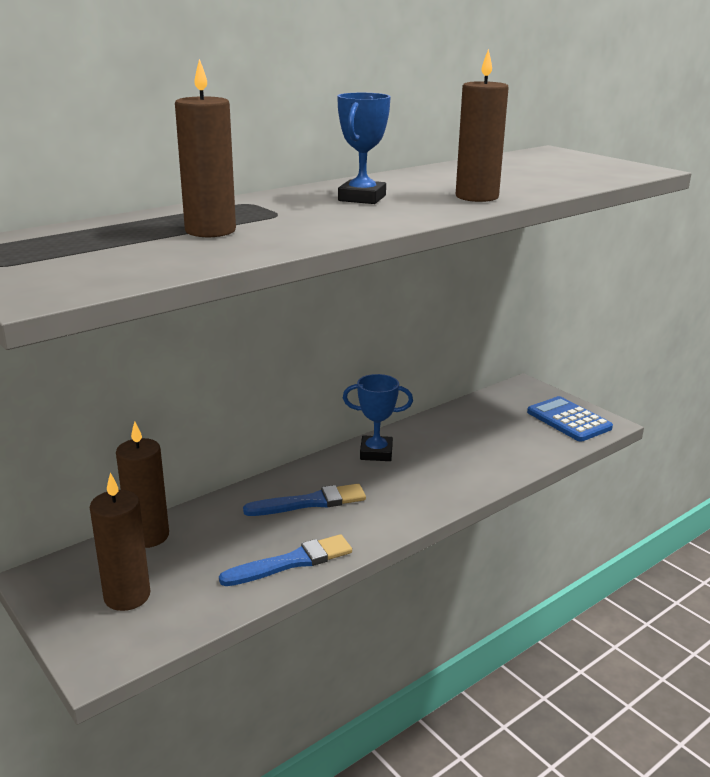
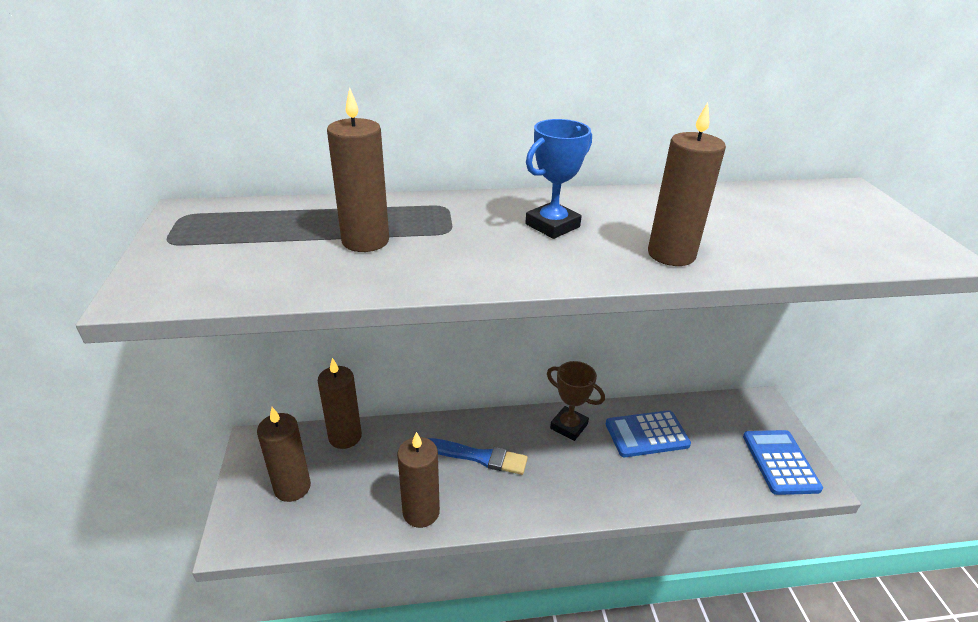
camera: 30 degrees right, 10 degrees up
(291, 562) = (421, 512): blue brush -> brown candle
(376, 453) = (568, 426): blue trophy -> brown trophy
(450, 436) = (646, 434): none -> blue calculator

